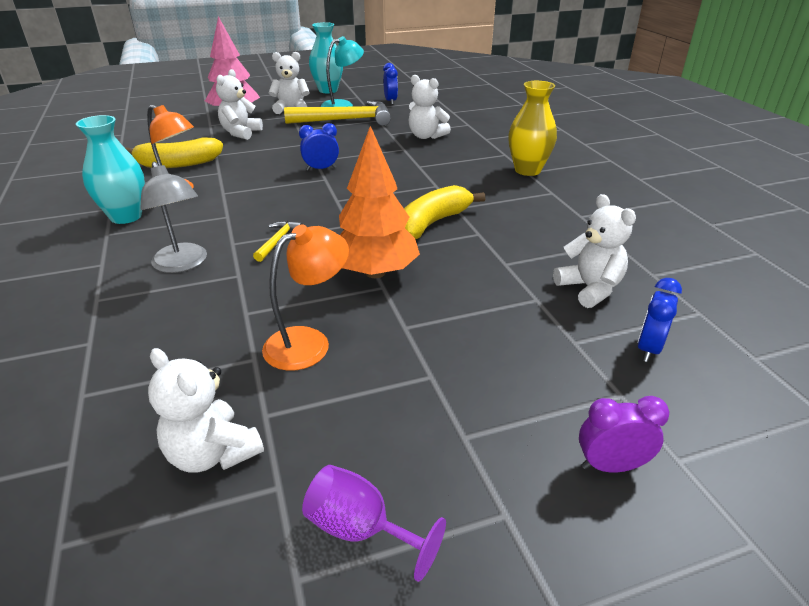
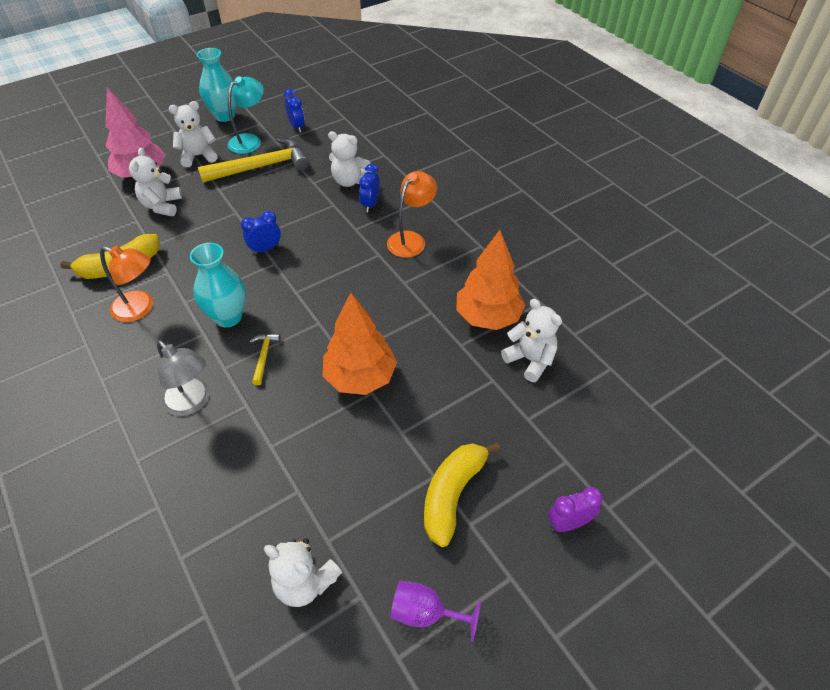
camera: 15 degrees left, 15 degrees up
(126, 216) = (107, 352): turquoise vase -> turquoise vase (228, 317)
(309, 342) = (334, 465): orange lamp -> orange lamp (411, 239)
(432, 223) = (390, 306): yellow banana -> yellow banana (452, 494)
(527, 170) = (454, 217): yellow vase -> none
(545, 246) = (488, 317): none -> orange tree
(648, 348) = (579, 413): blue clock -> blue clock (370, 204)

